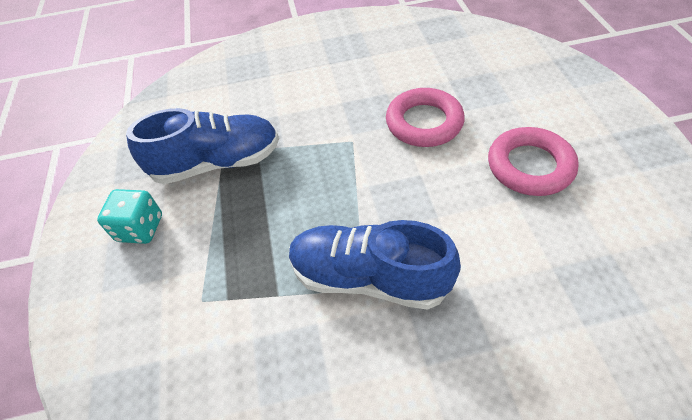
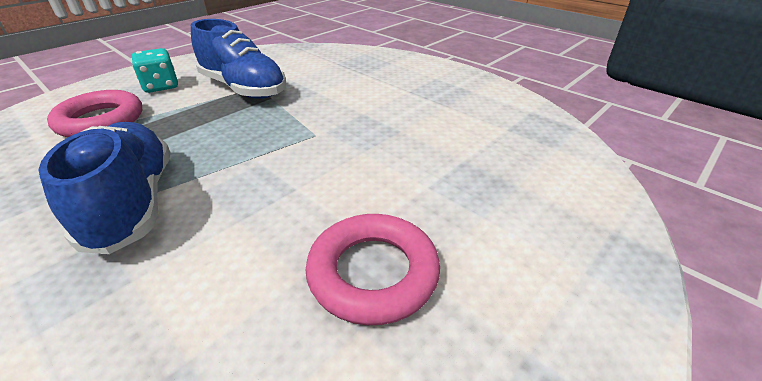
camera: 50 degrees right, 15 degrees down
(424, 123) = (378, 165): pink ring -> pink ring (101, 121)

